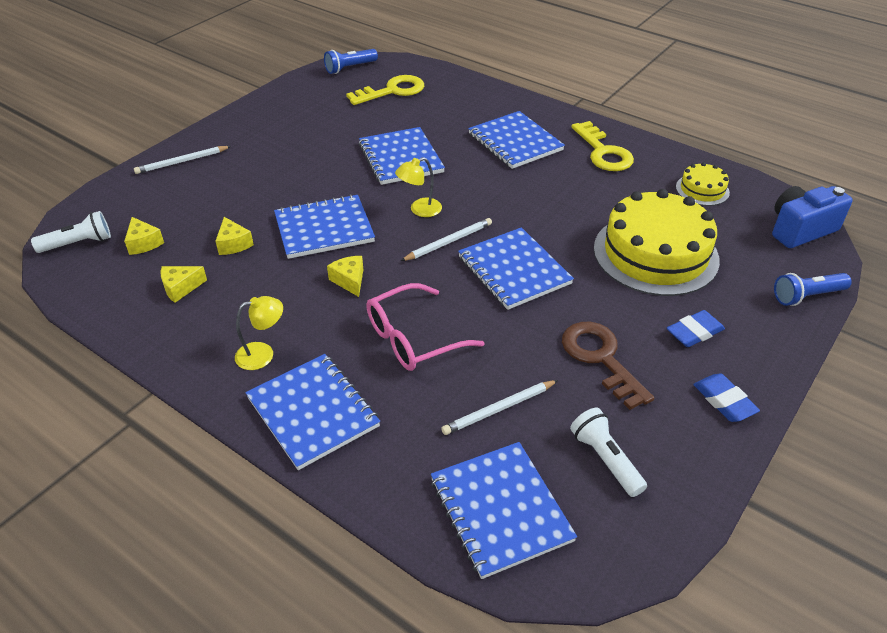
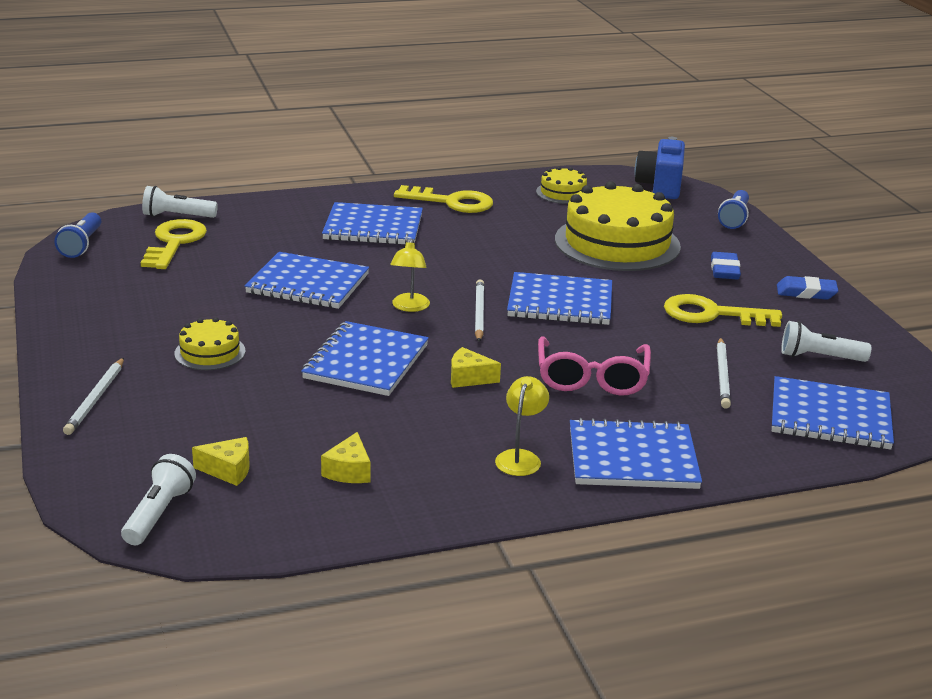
camera: 55 degrees left, 15 degrees down
(233, 244) = (315, 417): yellow cheese -> none
(273, 169) = (210, 352): none -> yellow cake
(427, 74) = (177, 216): none -> white flashlight
(601, 358) = (712, 314): brown key -> yellow key

